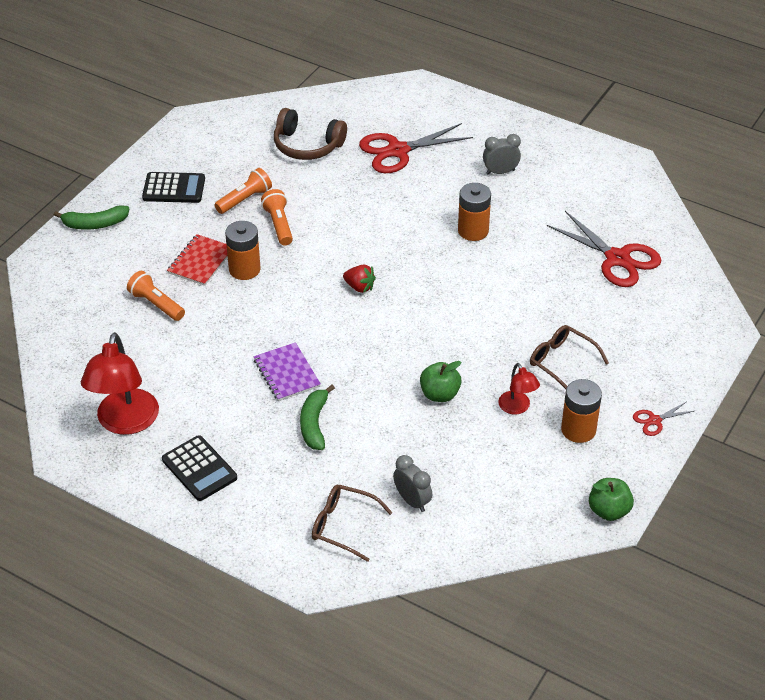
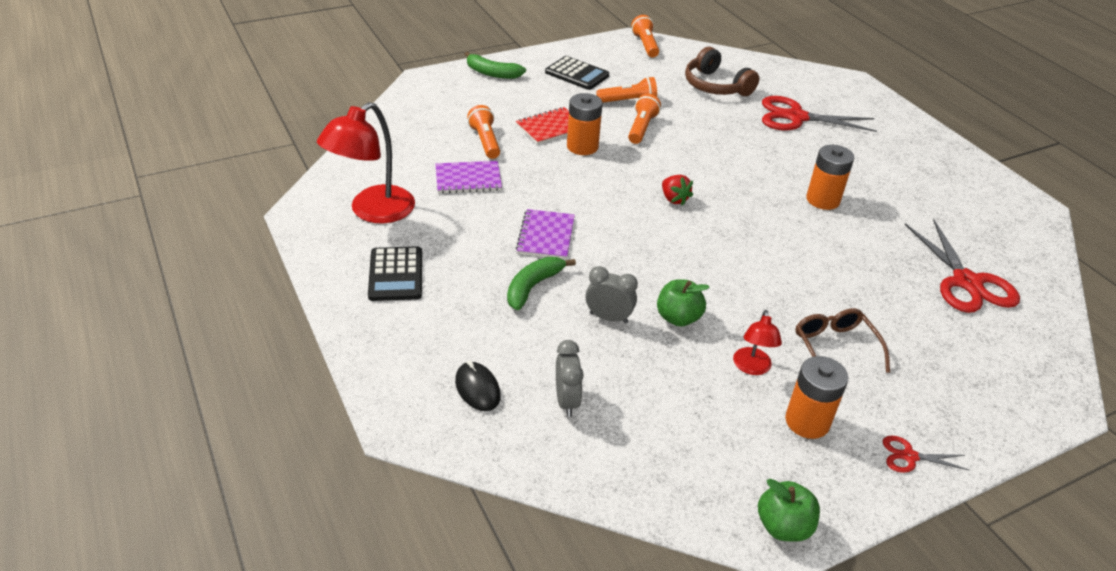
camera: 30 degrees right, 5 degrees down
(176, 350) = (468, 179): none -> purple notebook
(208, 123) = (645, 45): none -> orange flashlight
(343, 526) = (477, 389): brown glasses -> black mouse
(500, 172) = (886, 166): grey clock -> grey clock (608, 318)

